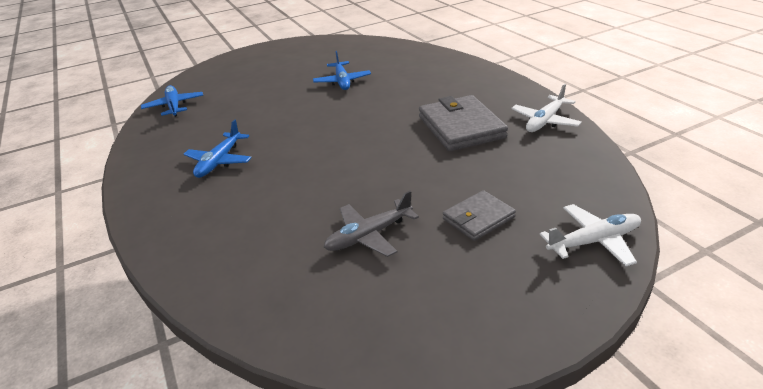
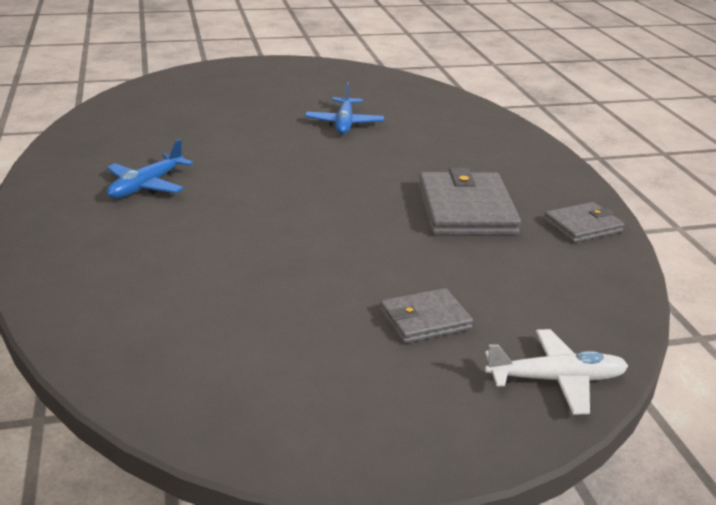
camera: 10 degrees right, 5 degrees down
(174, 106) = (123, 111): blue plane -> none
(369, 235) = (280, 308): grey plane -> none
(545, 121) = (582, 226): white plane -> grey wallet

